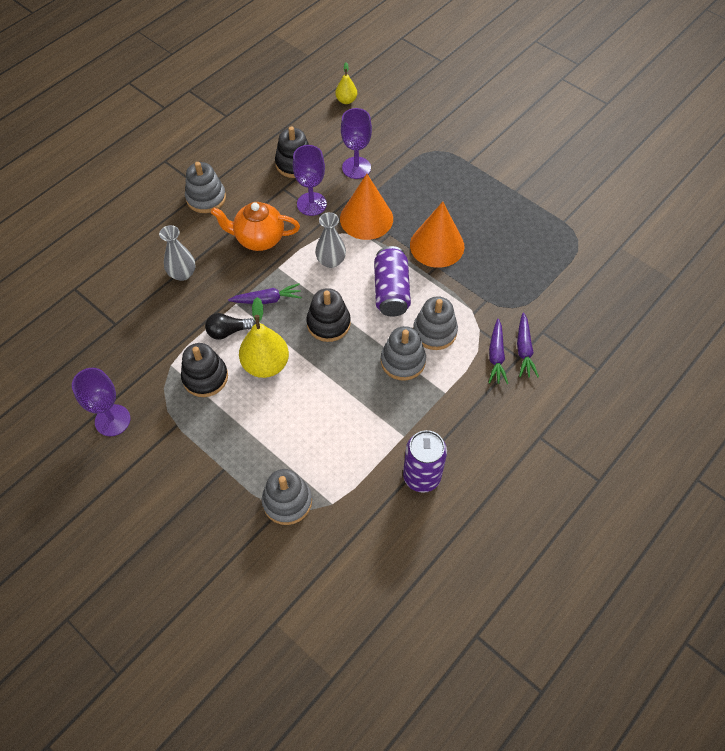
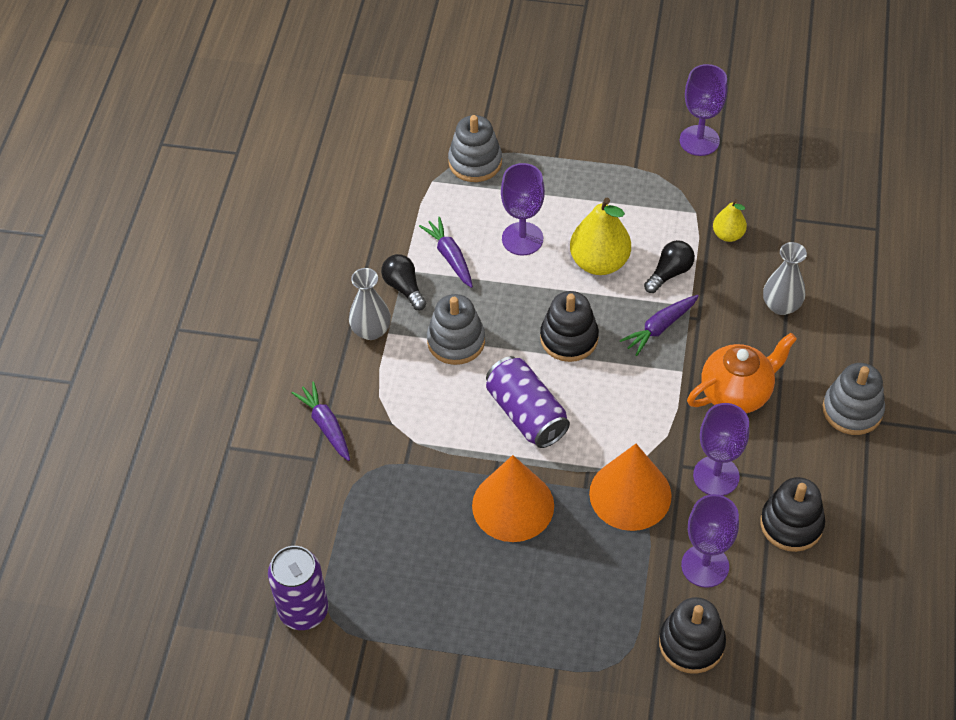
camera: 150 degrees right, 5 degrees down
(205, 377) = (649, 219): black stacking toy -> black stacking toy (691, 643)
(303, 412) = (522, 239): none -> purple goblet
(331, 261) = (627, 412): grey vase -> grey vase (371, 330)
(346, 100) = (818, 681): yellow pear -> yellow pear (728, 235)
(412, 421) = (404, 288): none -> black light bulb
(421, 476) = (361, 244): purple can -> purple can (303, 610)
(434, 331) = (442, 392): grey stacking toy -> none
(496, 356) = (354, 401): purple carrot -> purple carrot (450, 257)

